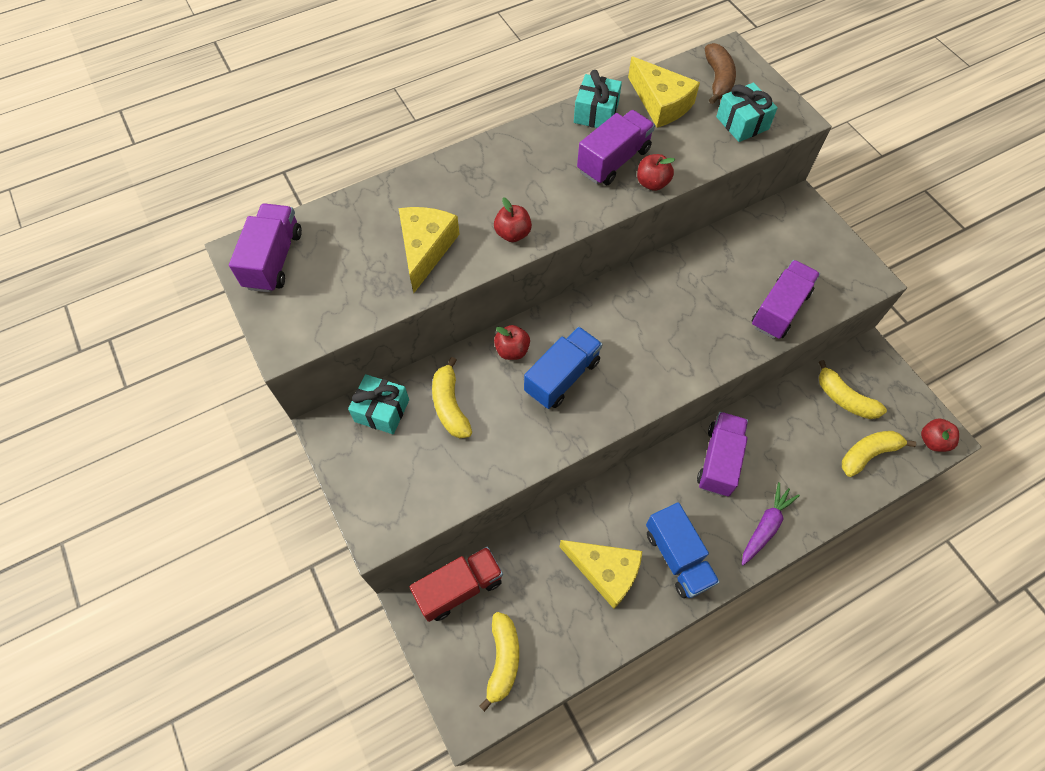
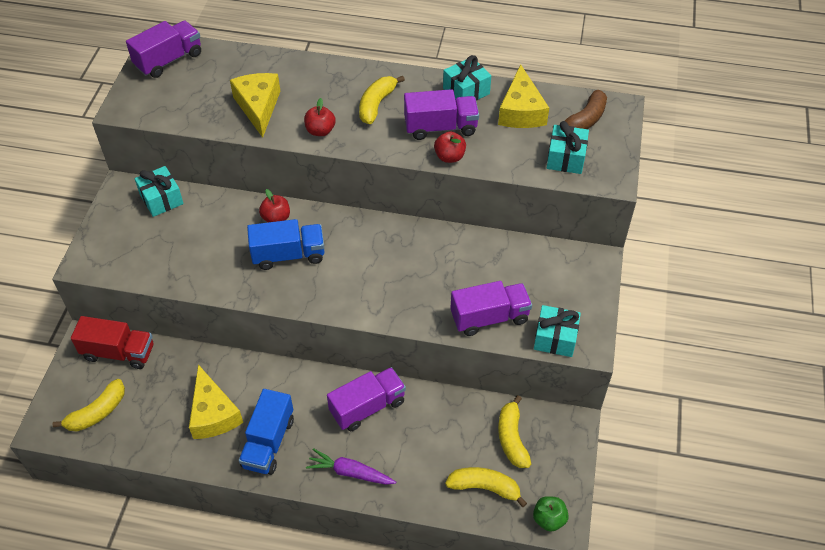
camera: 40 degrees right, 10 degrees down
(425, 249) = (258, 107): yellow cheese -> yellow cheese turned 60 degrees counterclockwise
(450, 405) = (202, 224): yellow banana -> yellow banana (376, 104)
(765, 526) = (350, 472): purple carrot -> purple carrot turned 150 degrees counterclockwise
(843, 290) = (555, 338): none -> turquoise gift
(933, 441) = (549, 519): red apple -> green apple

